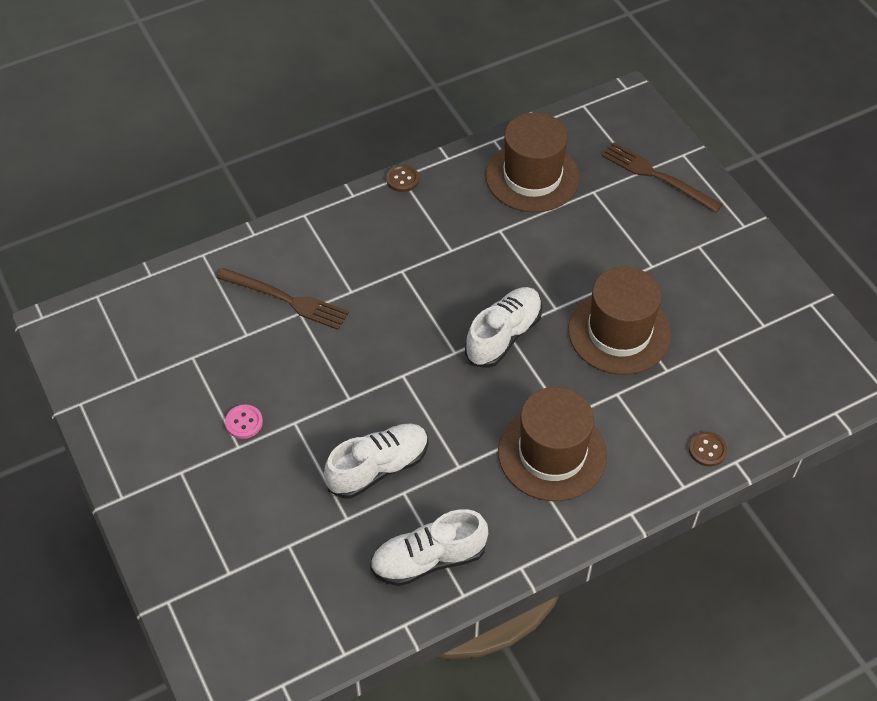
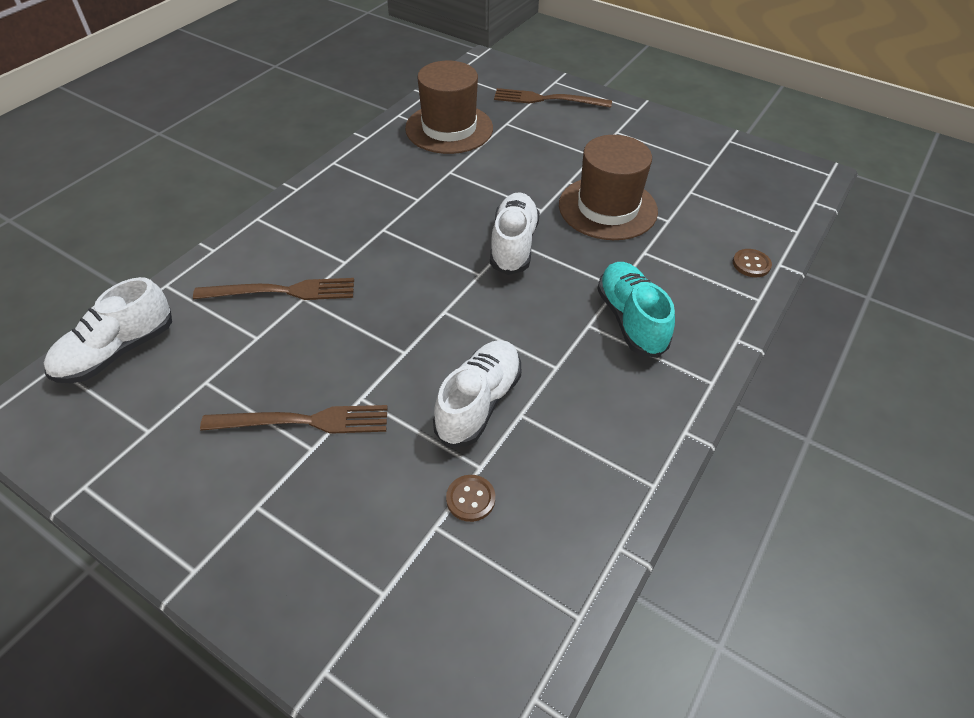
camera: 30 degrees left, 5 degrees down
(244, 422) = (303, 421): pink button -> brown fork
(402, 179) = (336, 163): brown button -> brown button (470, 499)
(428, 559) = (593, 467): white shoe -> white shoe (117, 352)
(552, 453) = (631, 320): brown hat -> turquoise shoe

